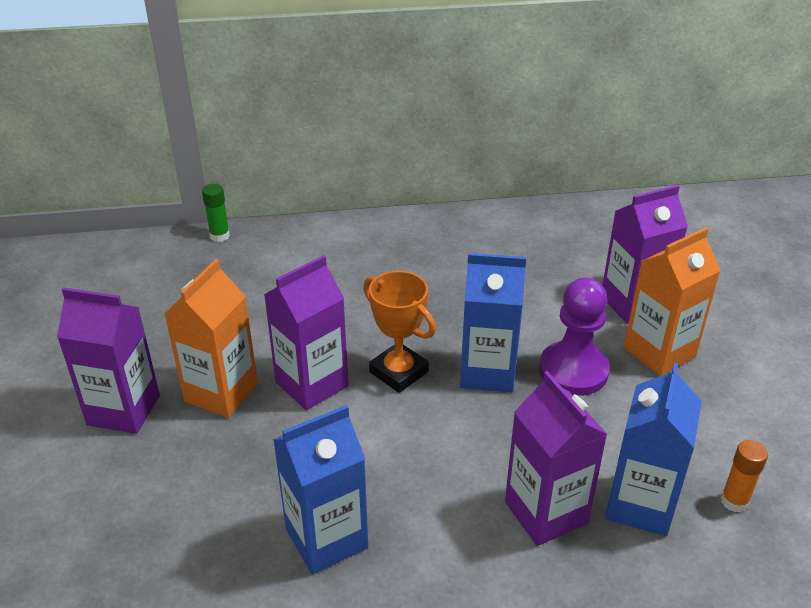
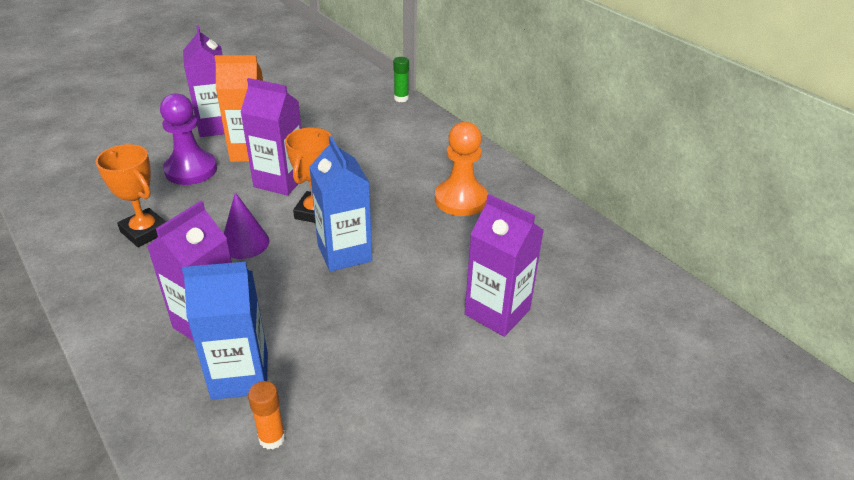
camera: 60 degrees right, 0 degrees up
(326, 538) = (145, 231): blue carton -> orange trophy
(416, 446) = (245, 243): none -> purple cone
(453, 264) = (460, 199): none -> orange pawn
(573, 371) = (377, 298): purple pawn -> purple pawn (191, 170)
(659, 352) = (440, 345): orange carton -> none

